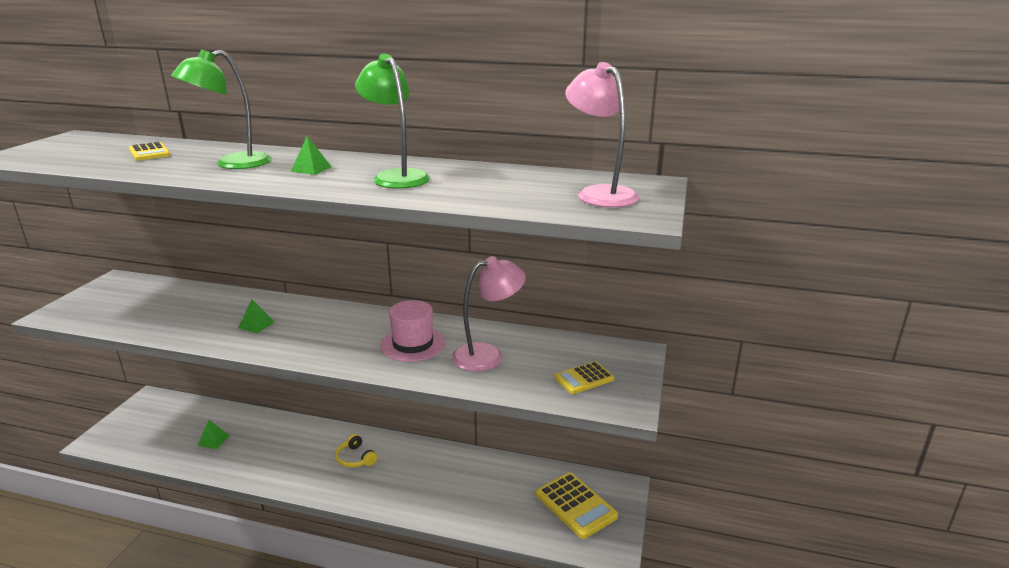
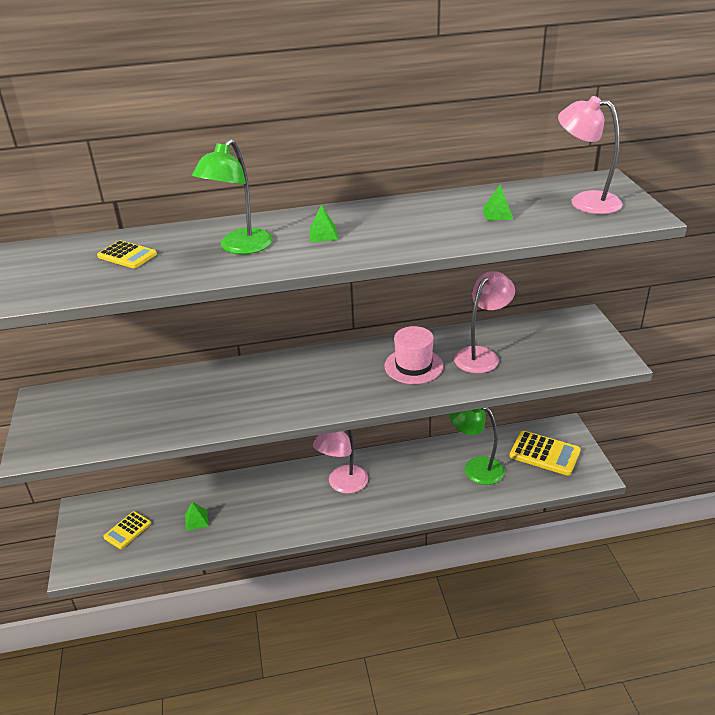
camera: 25 degrees left, 10 degrees up
(256, 325) = (256, 394): green pyramid -> green pyramid (497, 214)
(355, 458) = (343, 485): yellow headphones -> pink lamp
(396, 177) = (410, 224): green lamp -> green lamp (476, 468)
(584, 378) = (569, 350): yellow calculator -> yellow calculator (127, 530)

